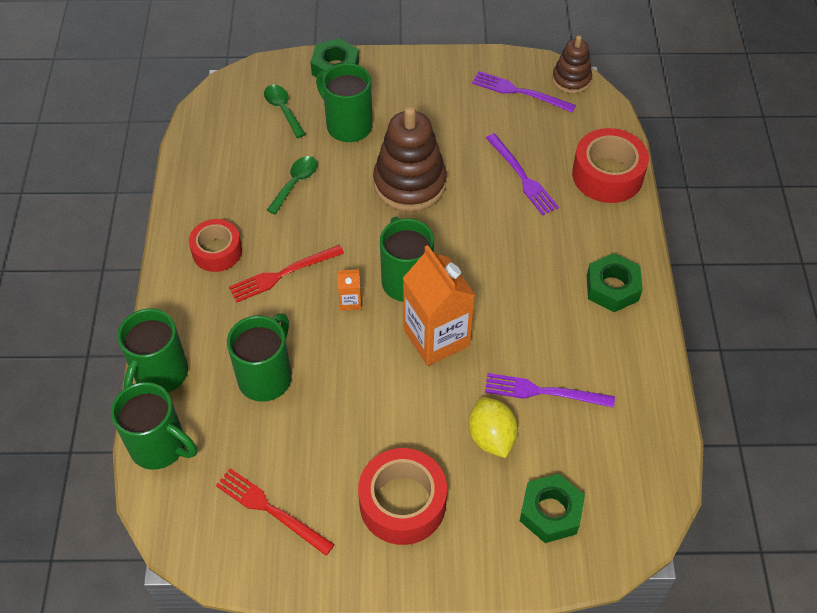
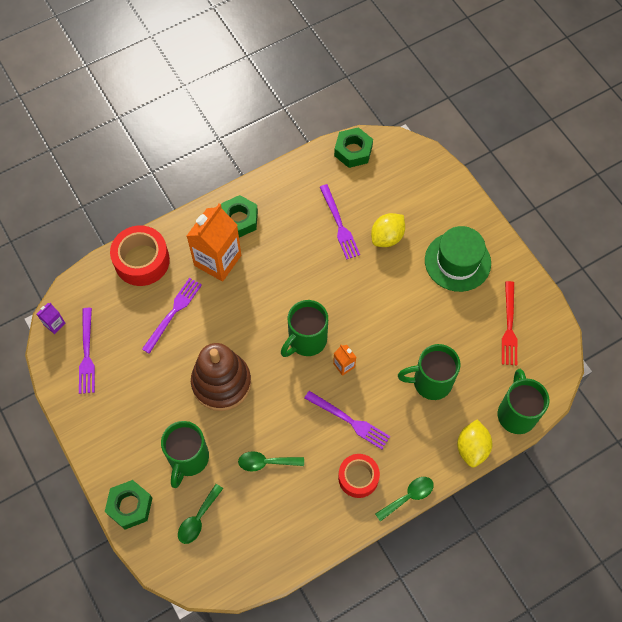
camera: 120 degrees left, 10 degrees up
(160, 374) = (472, 448): green mug -> yellow lemon
(161, 285) = (408, 496): none -> green spoon
(283, 274) = (349, 421): red fork -> purple fork
(402, 503) = (457, 261): red tape -> green hat
(436, 338) = (339, 300): orange carton -> orange carton (217, 260)
(550, 512) = (412, 188): green nut -> green nut (353, 151)
(571, 79) = (54, 324): brown stacking toy -> purple carton

